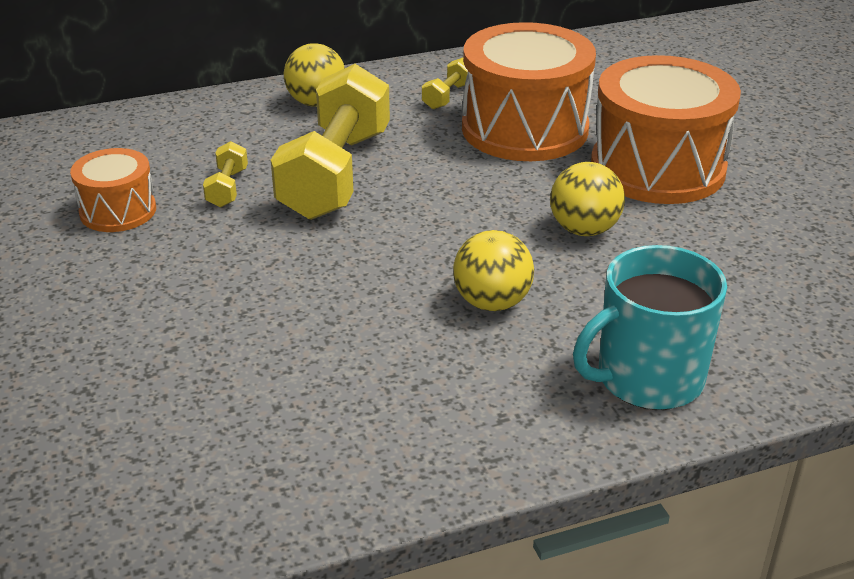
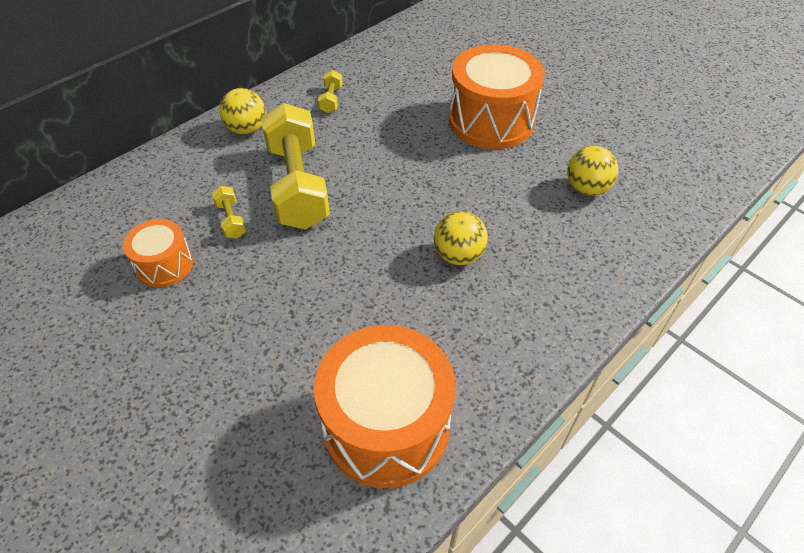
camera: 25 degrees left, 15 degrees up
(524, 129) = (395, 113): orange drum -> orange drum (386, 425)
(584, 229) = (477, 181): yellow ball -> yellow ball (586, 188)
(647, 378) = (577, 279): turquoise mug -> none

